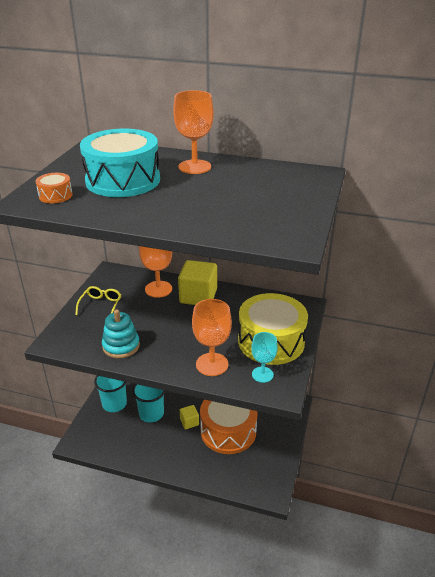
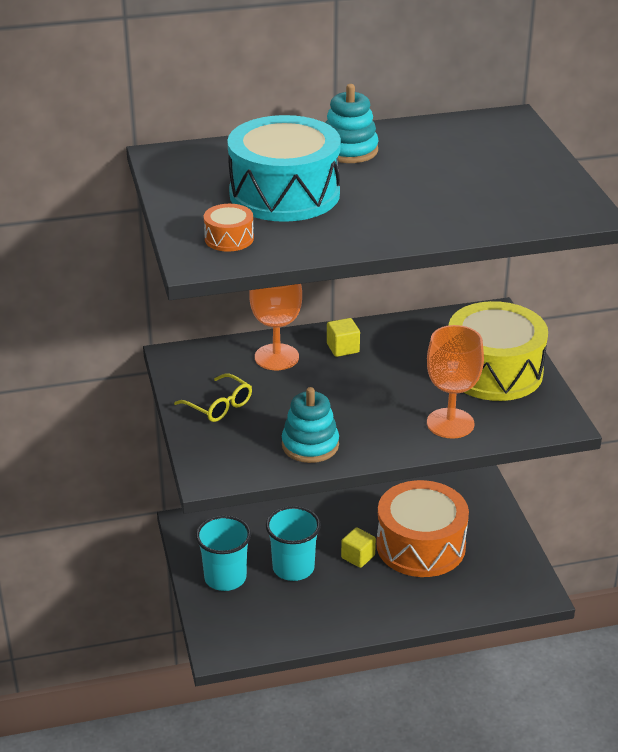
camera: 30 degrees left, 0 degrees up
(101, 305) = (219, 406): yellow glasses -> yellow glasses turned 150 degrees clockwise
(194, 167) = (349, 150): orange goblet -> turquoise stacking toy
(198, 296) = (343, 348): yellow cube -> yellow cube, size x0.52
(262, 374) = (521, 412): turquoise goblet -> none

